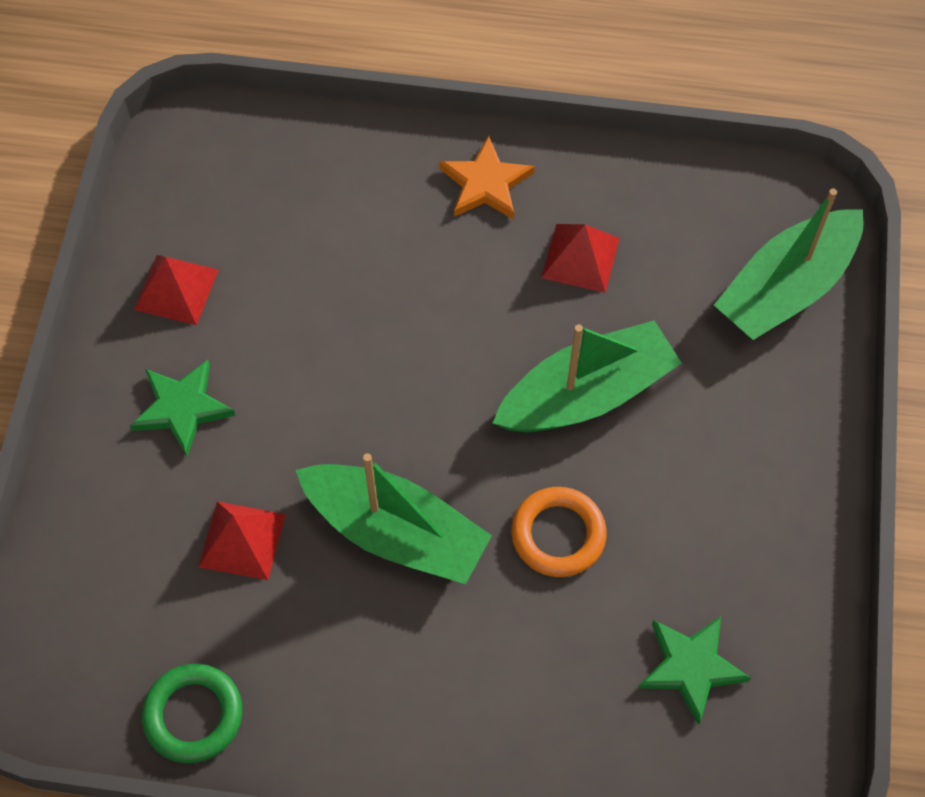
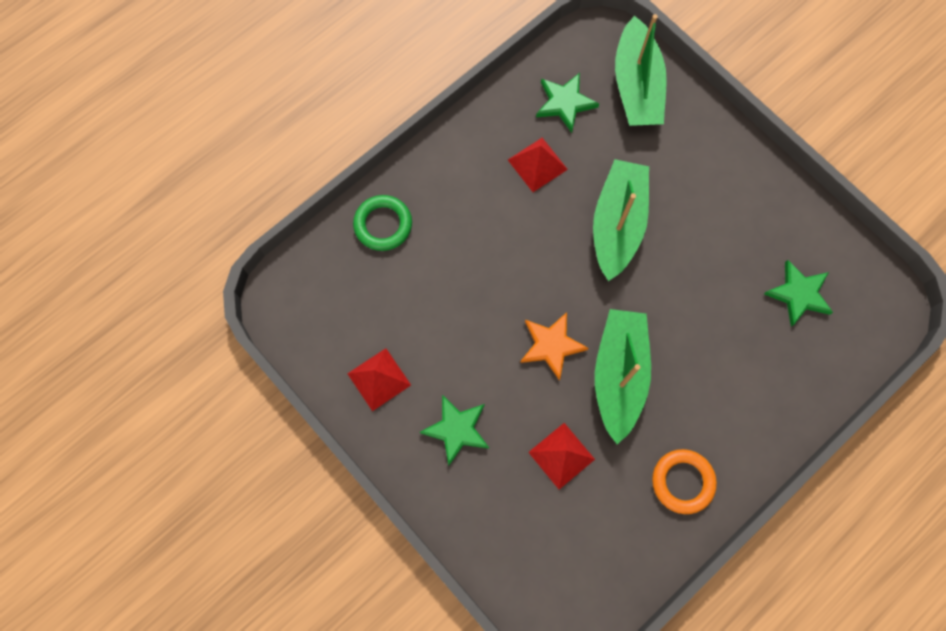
camera: 50 degrees left, 10 degrees up
(193, 715) = (641, 552): green ring -> green ring (383, 225)
(395, 532) = (619, 375): green boat -> green boat turned 60 degrees counterclockwise
(486, 183) = (453, 174): orange star -> orange star (551, 345)
(558, 534) = (683, 299): orange ring -> orange ring (682, 482)
(686, 230) = (565, 103): none -> green star

